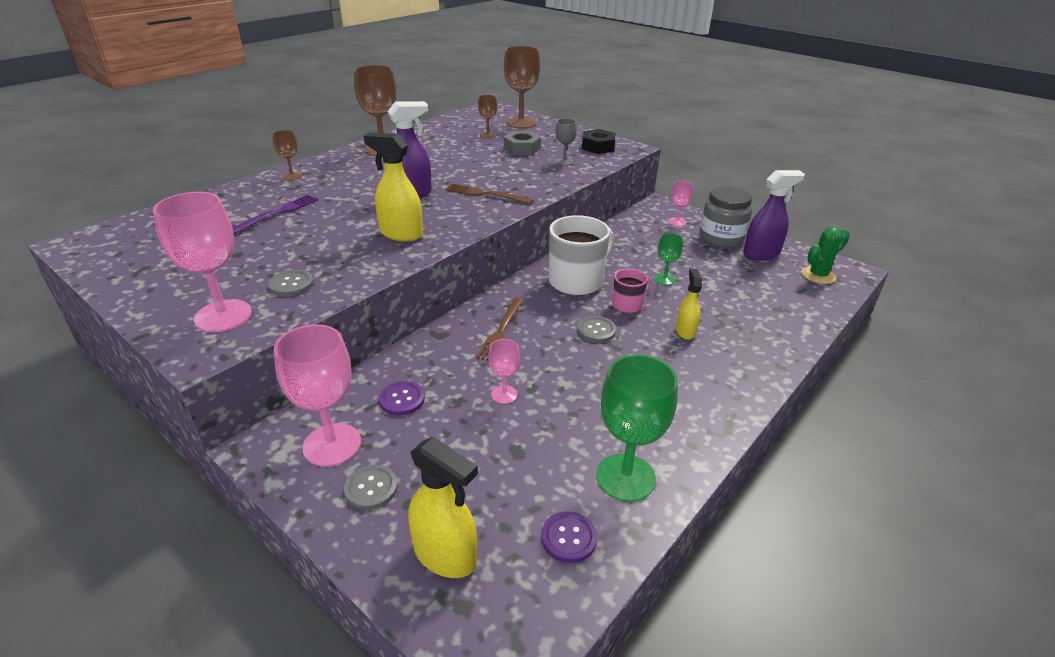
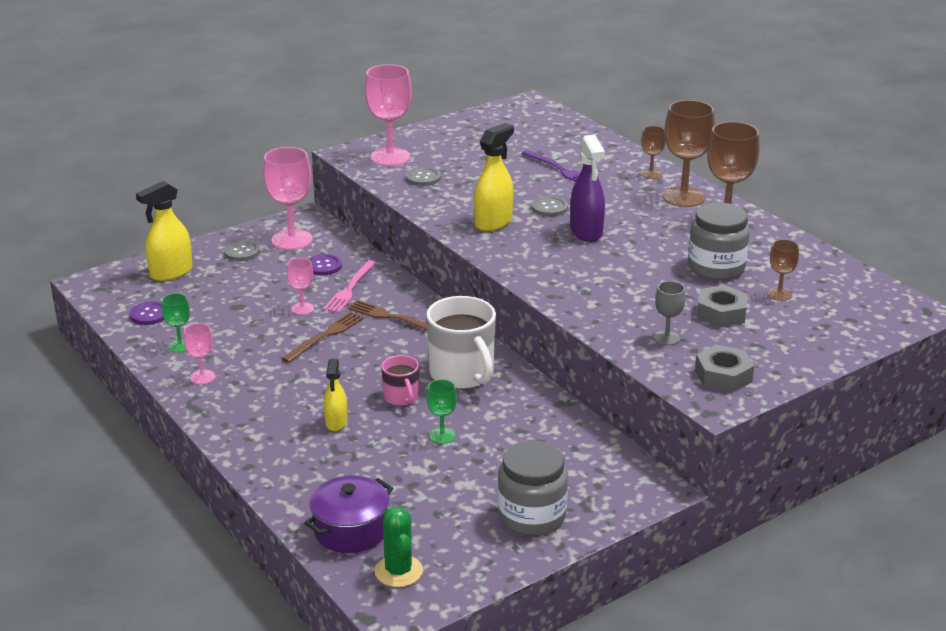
camera: 105 degrees right, 5 degrees down
(451, 368) = (350, 289): none -> pink fork
(458, 151) = (716, 268): none -> grey jar
(486, 194) = (573, 273): brown fork -> brown fork (325, 336)
(521, 123) = (835, 326): brown goblet -> brown goblet (683, 197)
(596, 330) = (365, 368): grey button -> grey button (549, 208)
(598, 147) = (723, 376): black nut -> grey nut
(625, 477) = (180, 346): green goblet -> green goblet, size x0.52
(677, 222) = (593, 489): pink goblet -> pink goblet (202, 377)
(685, 331) = (336, 422): yellow spray bottle -> yellow spray bottle turned 75 degrees clockwise
(761, 254) = (474, 539): purple spray bottle -> none
(801, 300) = (351, 530): none -> purple pot

